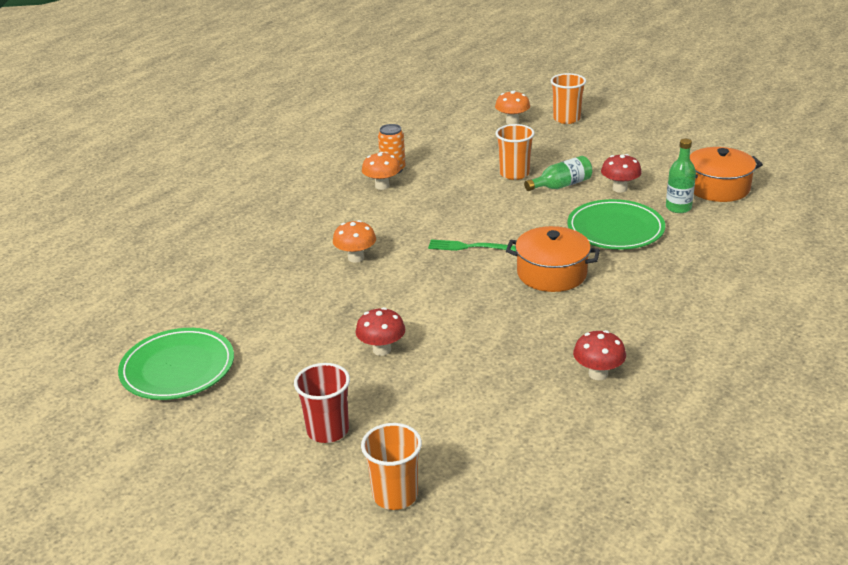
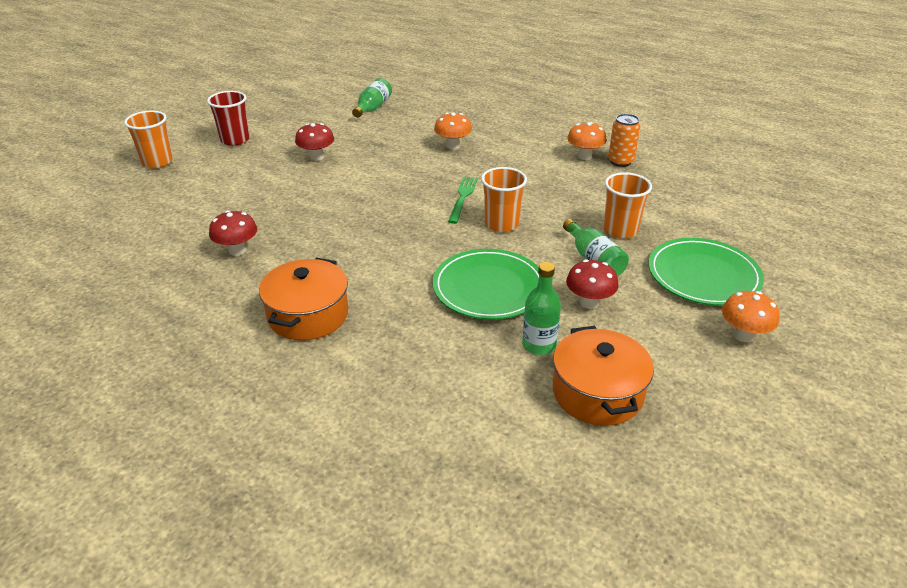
camera: 90 degrees right, 5 degrees up
(177, 368) = (327, 93): green plate -> green plate (703, 275)
(241, 322) = (372, 108): none -> green bottle
(512, 122) = (766, 236): orange mushroom -> orange mushroom (743, 335)
(551, 273) = (405, 239): orange pot -> orange pot (308, 315)
(566, 119) = (792, 280): orange cup -> orange cup (501, 224)

